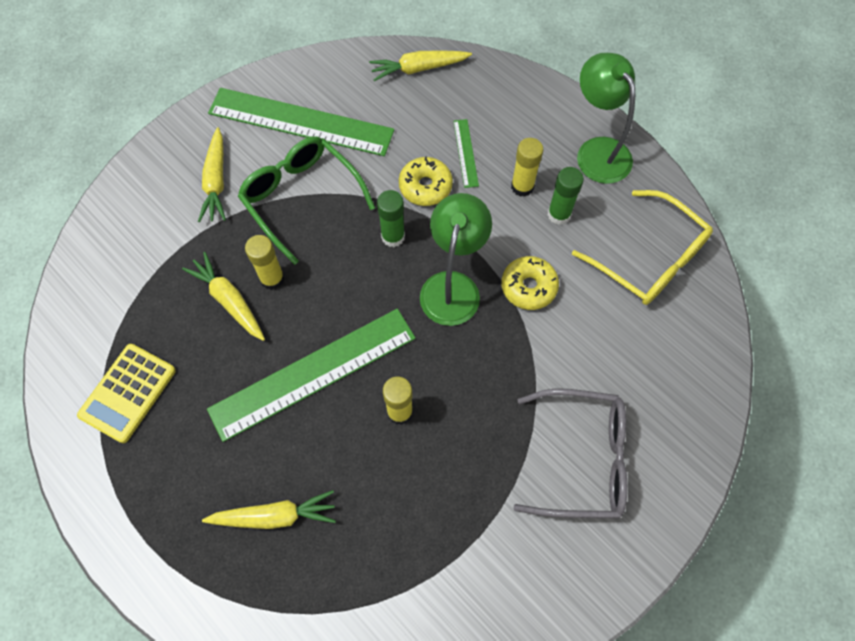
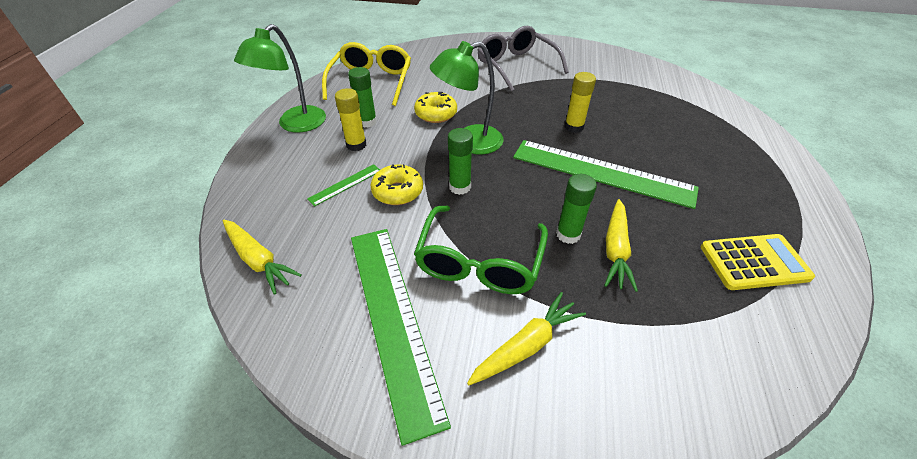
camera: 125 degrees left, 20 degrees down
(272, 279) = (568, 234): yellow glue stick -> green glue stick
(275, 515) = (693, 144): yellow carrot -> none

